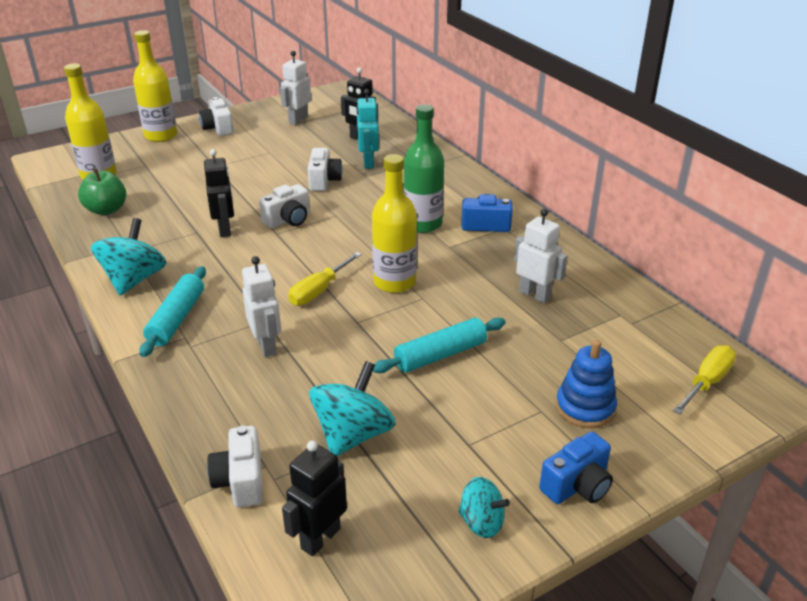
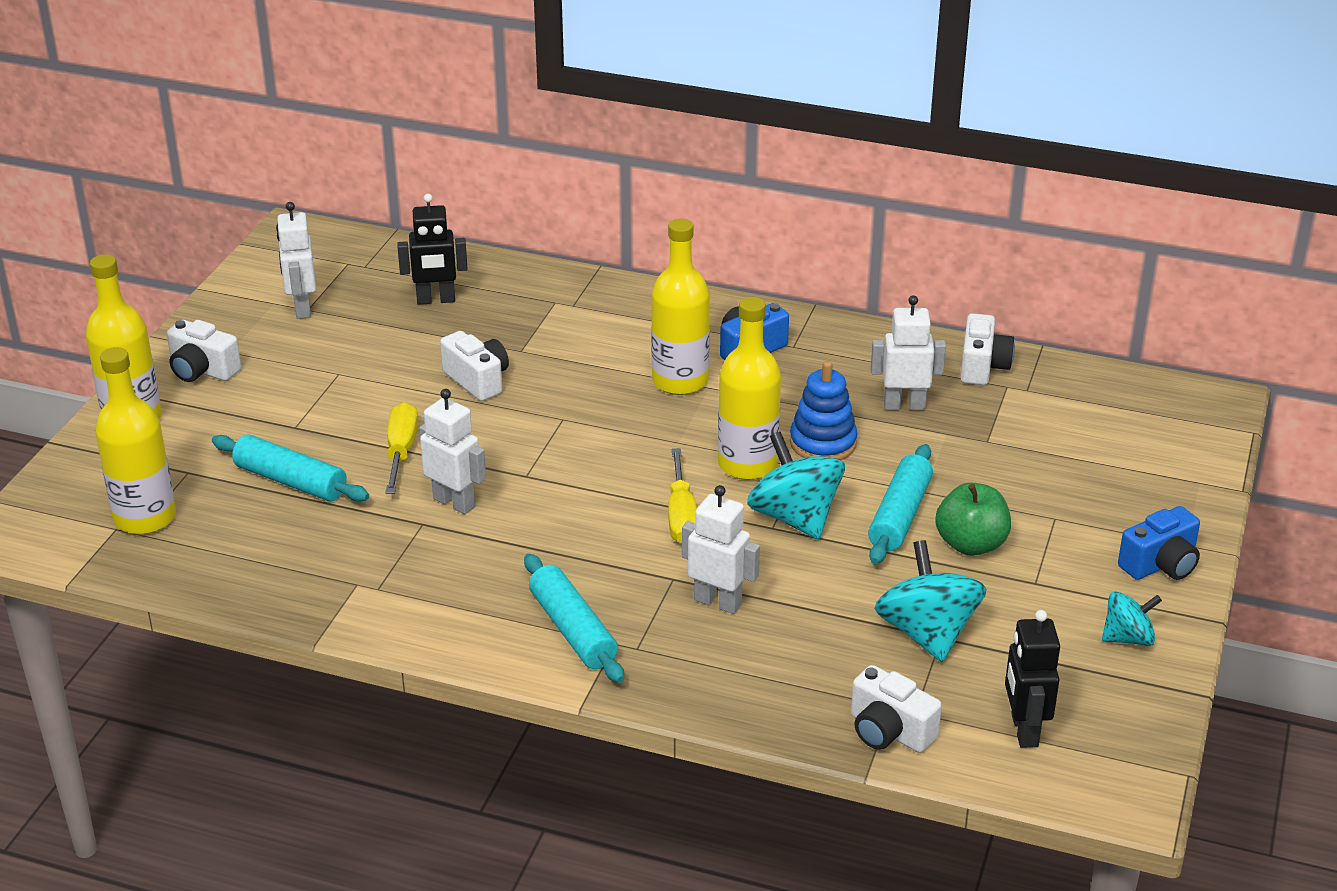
camera: 40 degrees left, 0 degrees up
(106, 210) = (247, 556): green apple -> green apple (971, 544)
(134, 279) = (444, 617): turquoise spinning top -> turquoise spinning top (794, 517)
(176, 187) = (291, 481): none -> turquoise rolling pin
(225, 229) = (454, 502): black robot -> white robot
(288, 220) = (514, 452): white camera -> white camera (982, 367)
(368, 163) = (496, 330): turquoise robot -> none
(422, 224) = (680, 381): green bottle -> yellow bottle
(577, 485) = (1160, 565): blue camera -> blue camera turned 45 degrees clockwise
(585, 407) = (1086, 494): blue stacking toy -> blue stacking toy (823, 443)
(706, 382) = (1152, 416): yellow screwdriver -> yellow screwdriver (401, 451)

